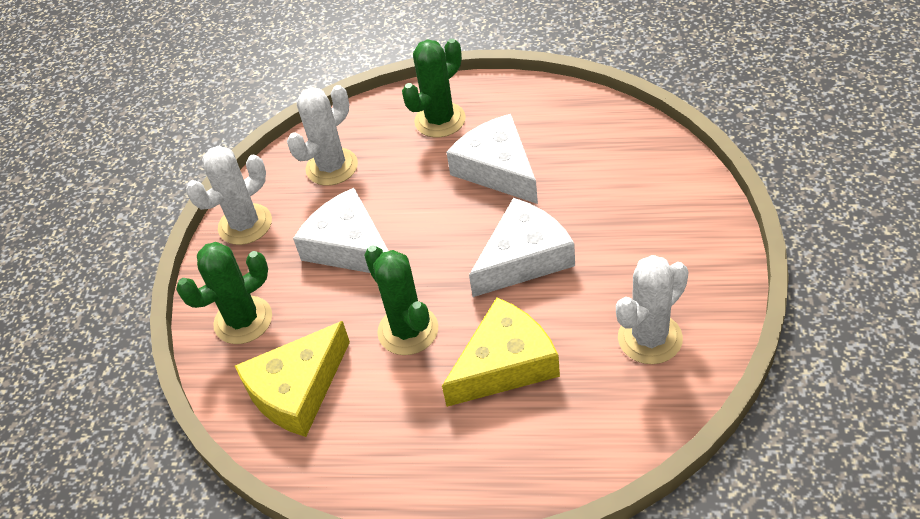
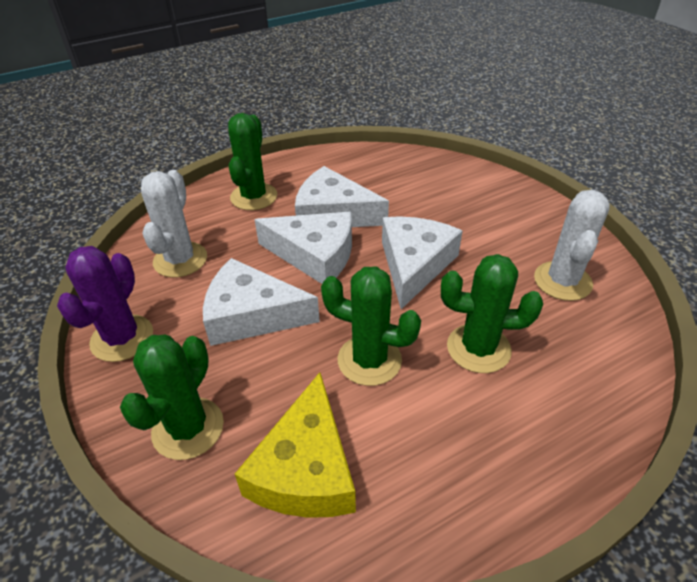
camera: 40 degrees left, 5 degrees down
(245, 224) = (122, 338): white cactus -> purple cactus
(444, 209) = (315, 255): none -> white cheese
(505, 364) = (478, 348): yellow cheese -> green cactus

